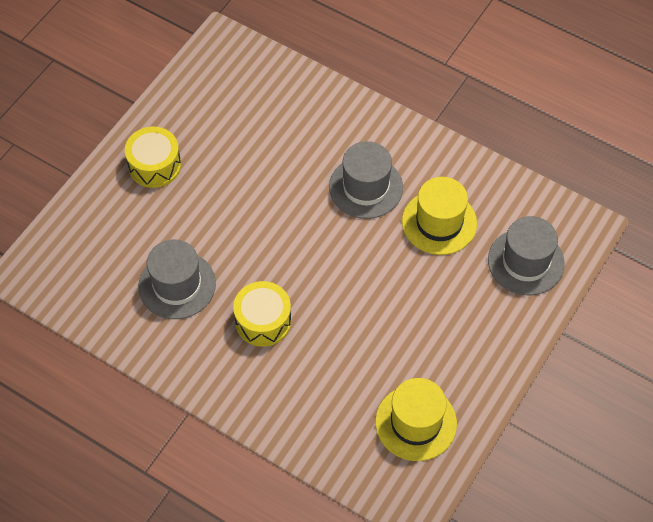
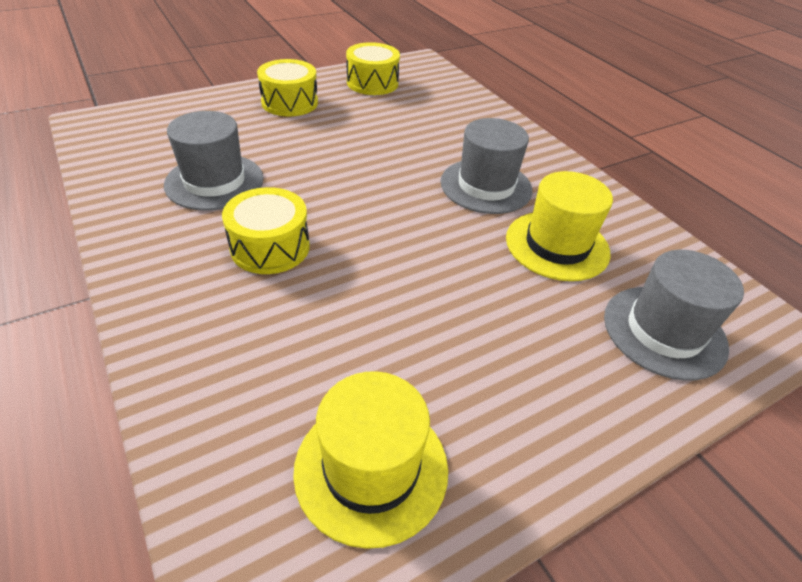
camera: 25 degrees right, 15 degrees down
(201, 99) = (372, 83): none -> yellow drum

